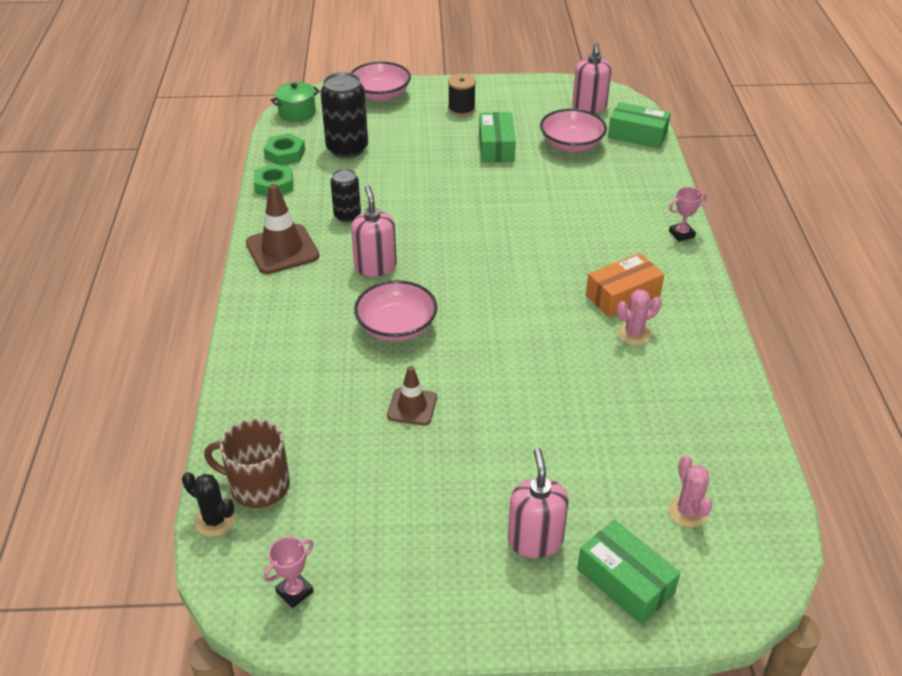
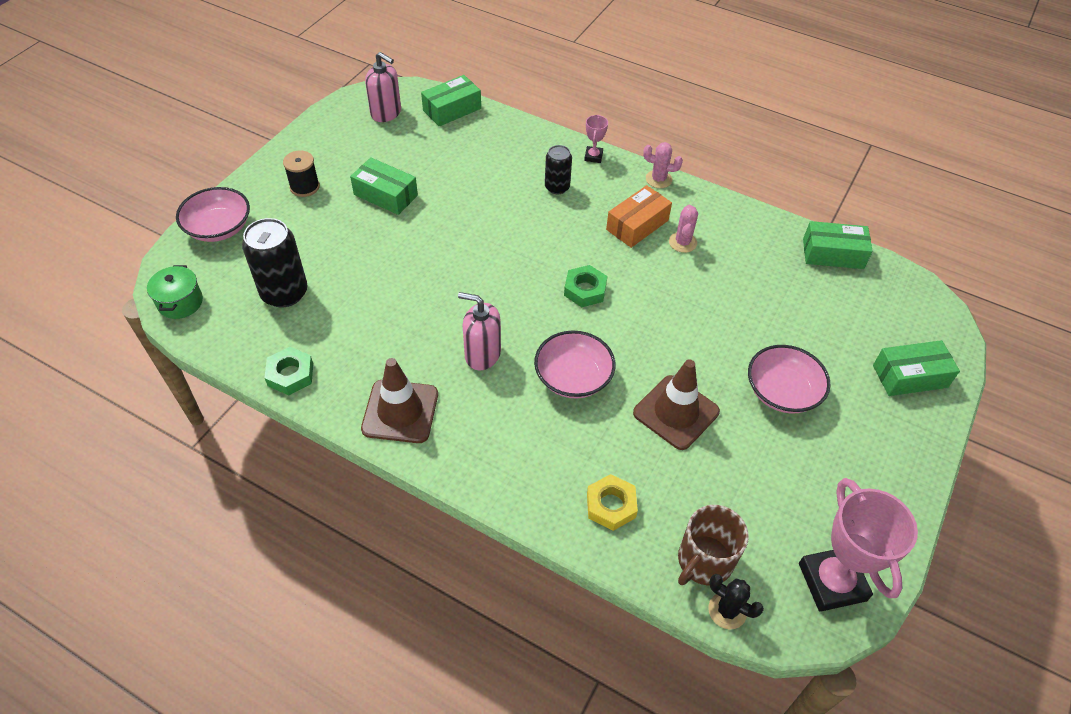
camera: 60 degrees left, 10 degrees up
(215, 520) = (727, 610): black cactus -> black cactus turned 60 degrees clockwise
(276, 402) = (611, 505): none -> yellow nut
(285, 154) = (245, 343): green nut -> green nut (585, 290)
(294, 592) = (832, 582): pink trophy -> pink trophy, size x2.19
(347, 215) = (391, 340): black can -> black can (557, 187)
(412, 407) = (676, 412): brown traffic cone -> brown traffic cone, size x1.65
(535, 540) = (852, 406): pink soap dispenser -> none
(571, 144) = (427, 150): pink bowl -> pink bowl (782, 392)
(623, 295) = (637, 225): orange box -> orange box turned 45 degrees clockwise
(688, 511) = (866, 311): pink cactus -> pink cactus (658, 179)
(747, 454) = (833, 254): none -> green box

